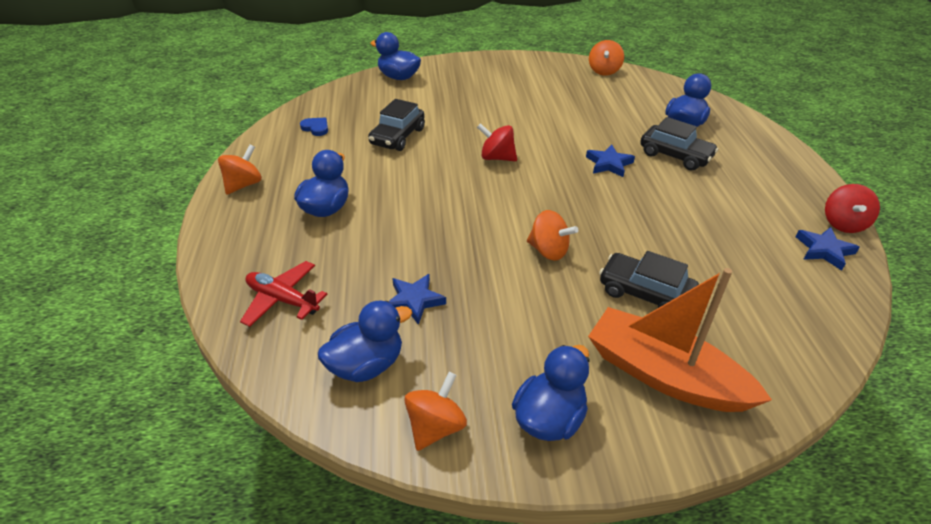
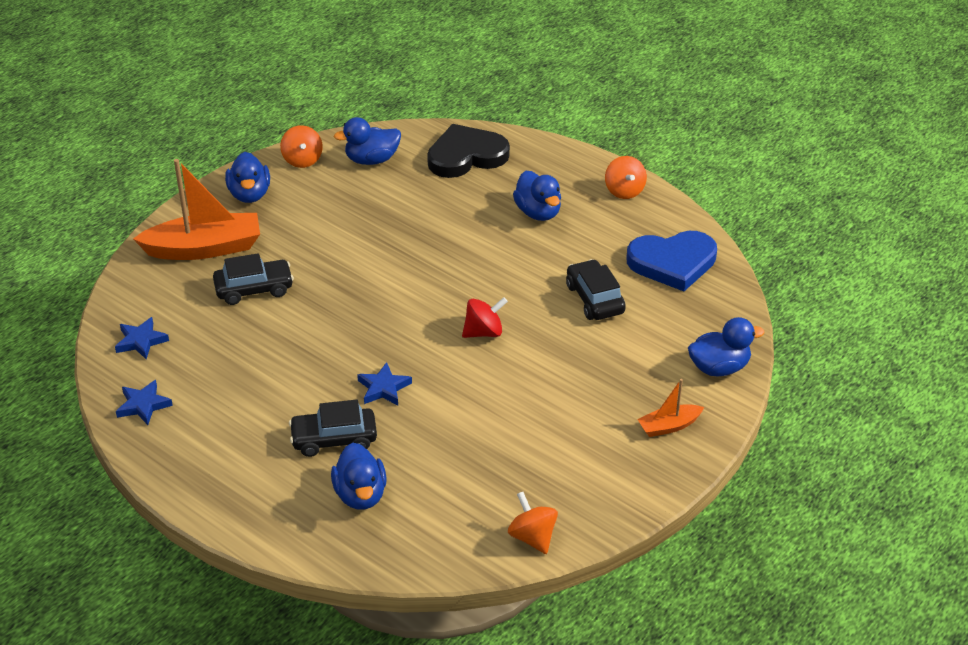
camera: 135 degrees right, 0 degrees up
(283, 300) = (466, 156): red plane -> black heart
(316, 128) = (672, 263): blue heart -> blue heart, size x2.50
(367, 365) = (372, 160): blue duck -> blue duck turned 60 degrees clockwise
(414, 301) = (392, 199): blue star -> blue star (141, 341)
(468, 72) = (669, 426): none -> orange boat
(548, 251) = (347, 278): orange spinning top -> none
(843, 224) = (137, 446): red spinning top -> none

